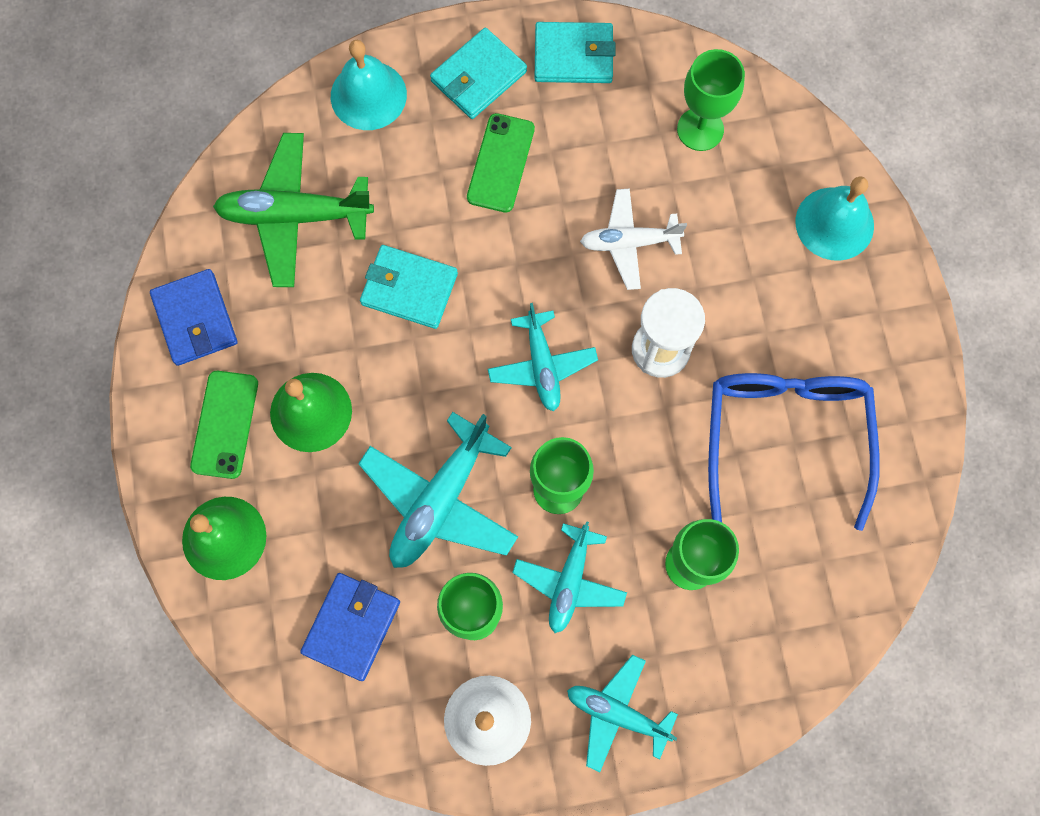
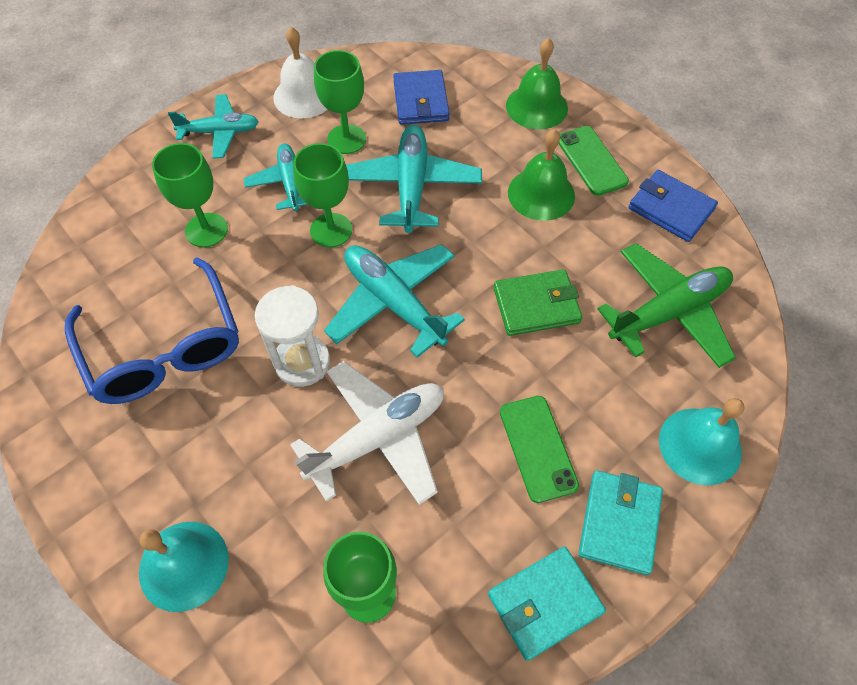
camera: 150 degrees right, 15 degrees down
(409, 289) = (536, 305): turquoise wallet -> green wallet
(542, 365) = (394, 303): turquoise plane -> turquoise plane, size x1.54
(629, 242) = (377, 438): white plane -> white plane, size x1.54

